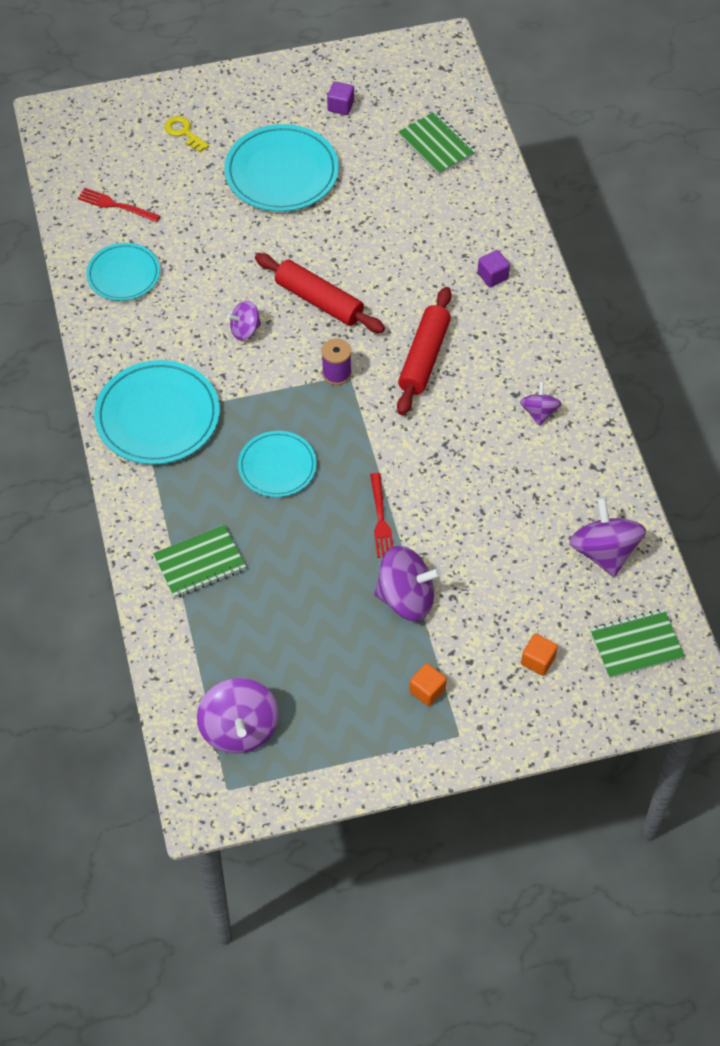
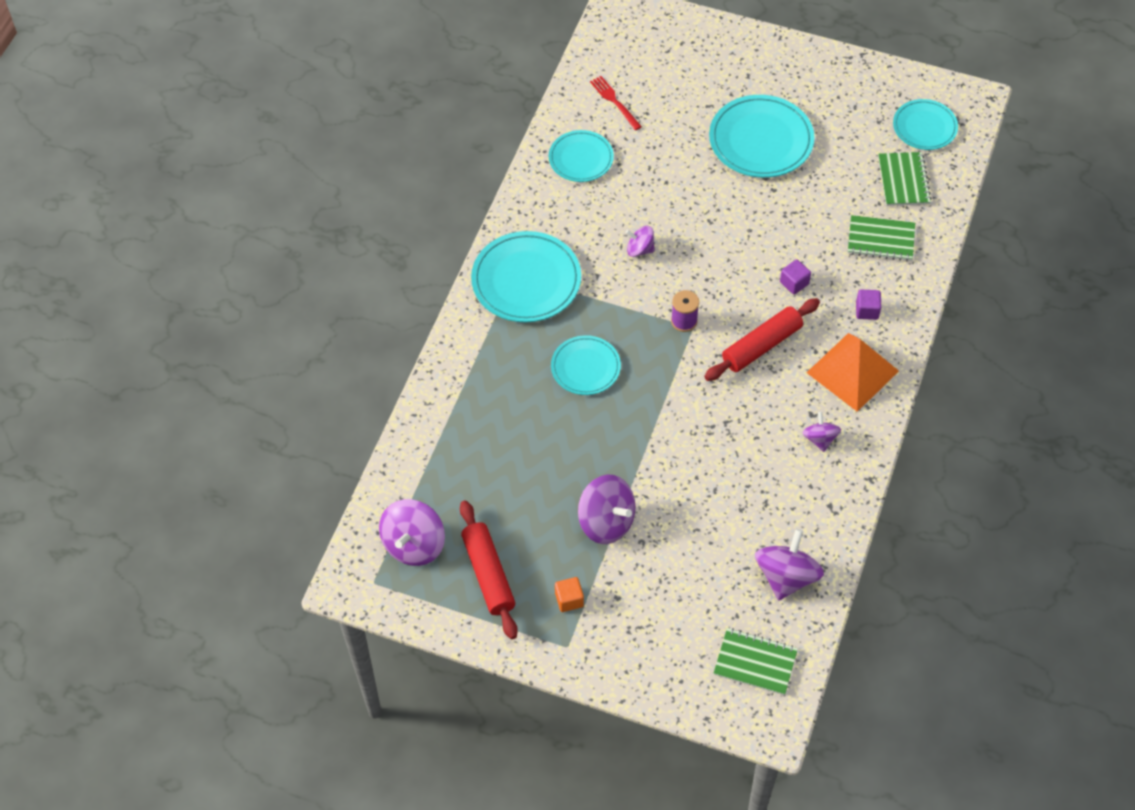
camera: 35 degrees right, 0 degrees up
(184, 132) = (708, 69): yellow key -> none
(200, 563) = (476, 407): green notebook -> green notebook (881, 240)
(319, 301) = (713, 257): red rolling pin -> red rolling pin (488, 574)
(340, 106) = (849, 110): purple cube -> purple cube (794, 283)
(381, 519) = (632, 451): red fork -> none
(419, 88) = (924, 127): none -> turquoise plate
(521, 336) = (852, 371): none -> orange pyramid
(538, 660) = (669, 628): orange cube -> none
(539, 412) = (820, 439): purple spinning top -> purple spinning top turned 45 degrees counterclockwise

